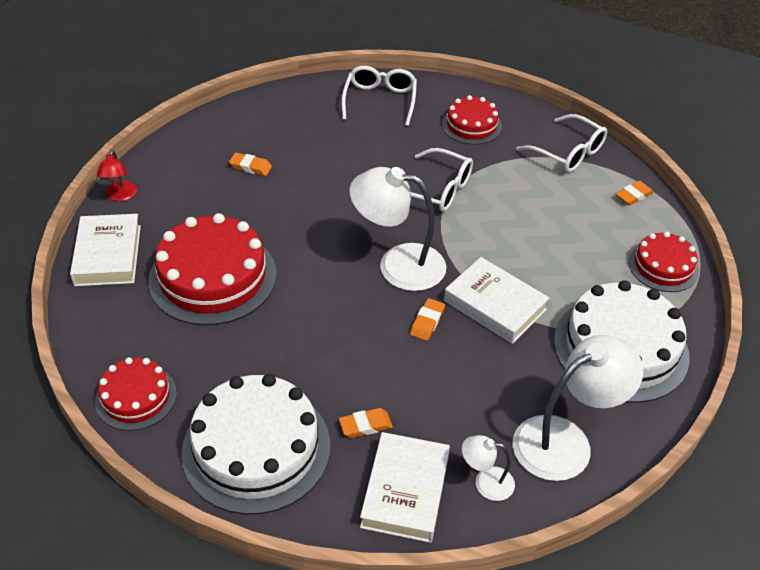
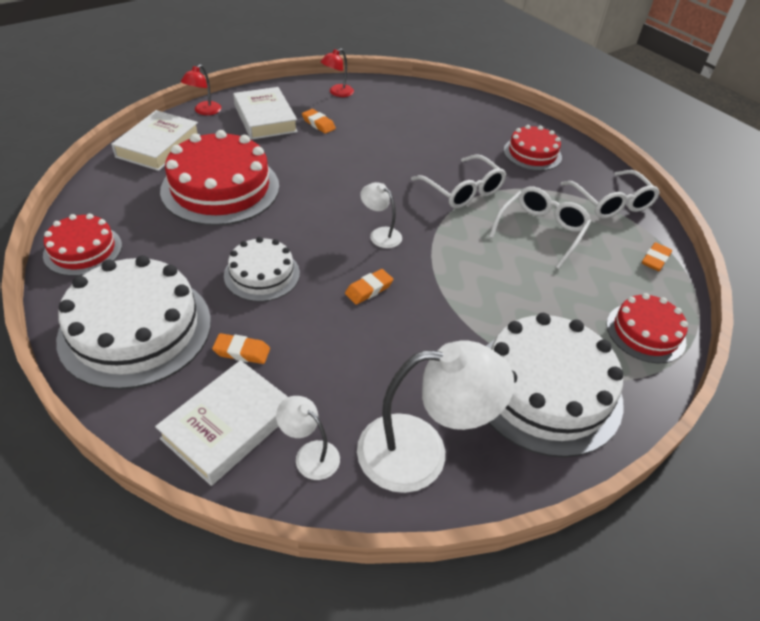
camera: 25 degrees right, 0 degrees up
(240, 122) = (337, 93): none -> red lamp
(324, 348) = (262, 274): none -> white cake
(380, 101) = (463, 112): white glasses -> white glasses (540, 231)
(398, 264) = (380, 234): white lamp -> white lamp, size x0.49
(495, 305) = (444, 300): white book -> white book (265, 118)
(633, 196) = (655, 260): orange eraser -> orange eraser turned 45 degrees counterclockwise

